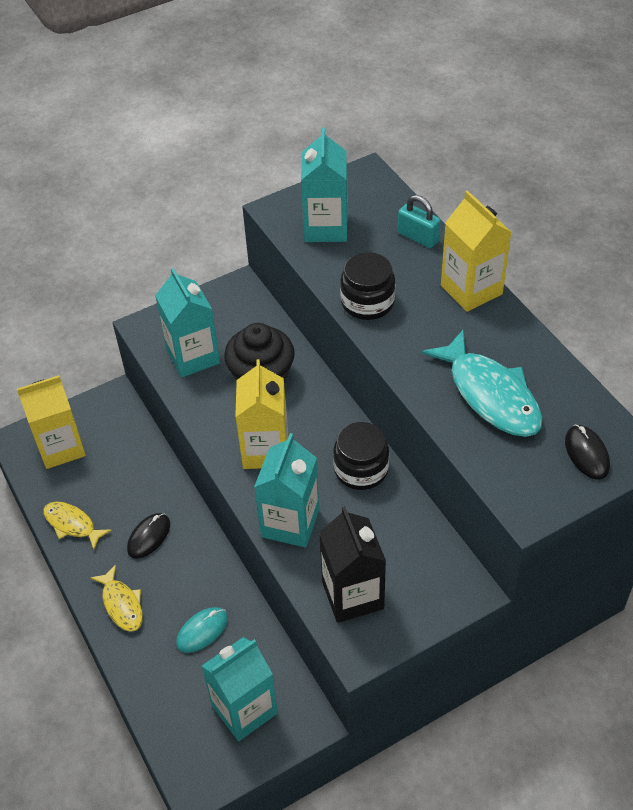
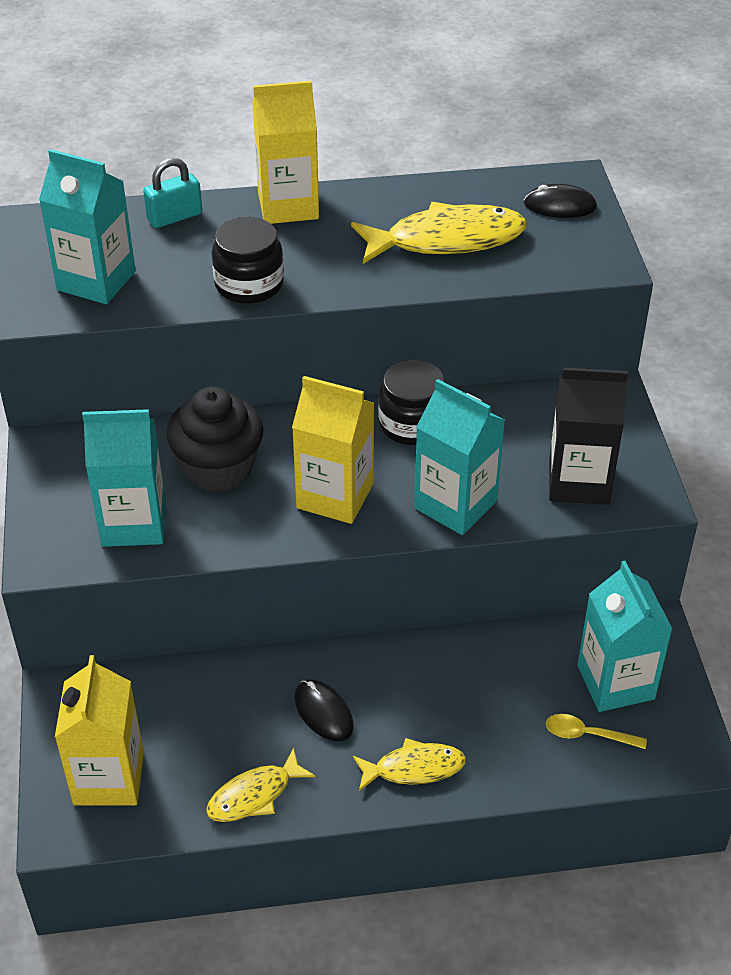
camera: 70 degrees left, 5 degrees down
(188, 704) = (587, 735): none -> yellow spoon
(202, 631) = (492, 693): turquoise mouse -> none
(490, 394) = (446, 240): turquoise fish -> yellow fish

